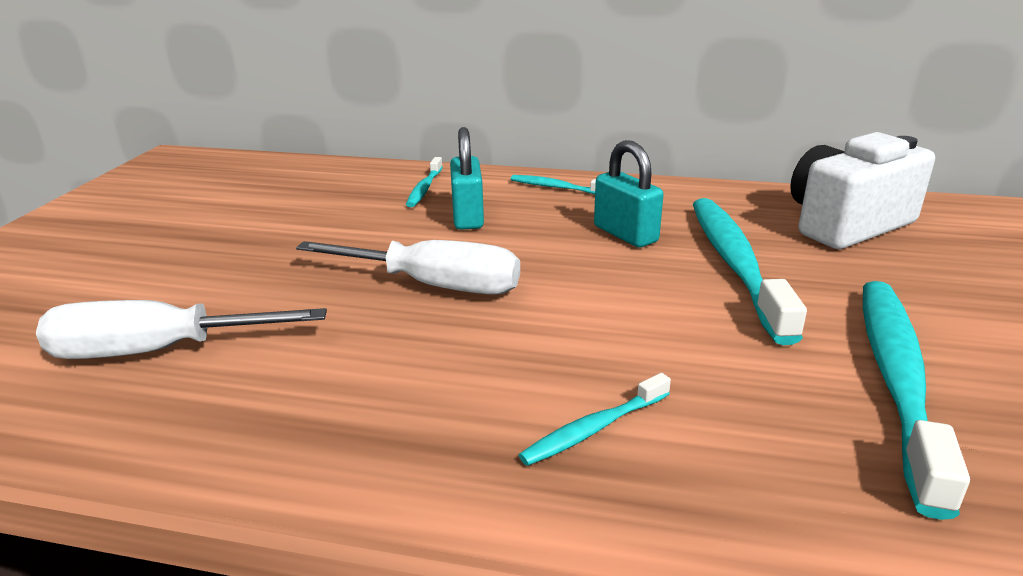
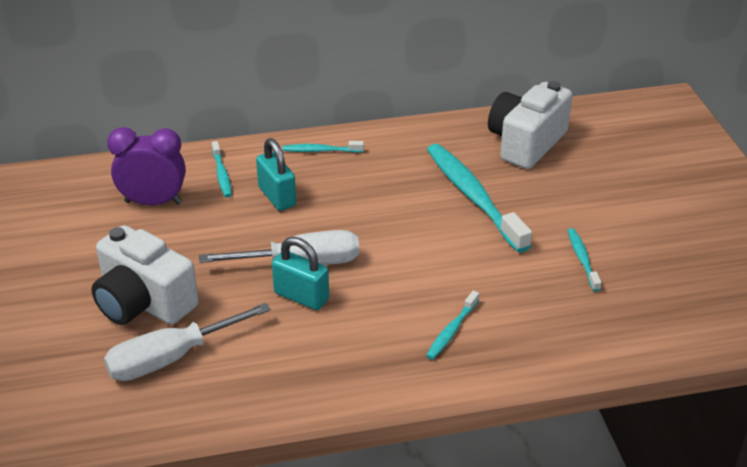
camera: 25 degrees left, 10 degrees up
(204, 282) = (143, 303): none -> white camera
(327, 197) = (153, 202): none -> purple clock
(625, 234) = (394, 187): turquoise padlock -> turquoise padlock (301, 296)
(897, 381) = (582, 260): turquoise toothbrush -> turquoise toothbrush, size x0.47

